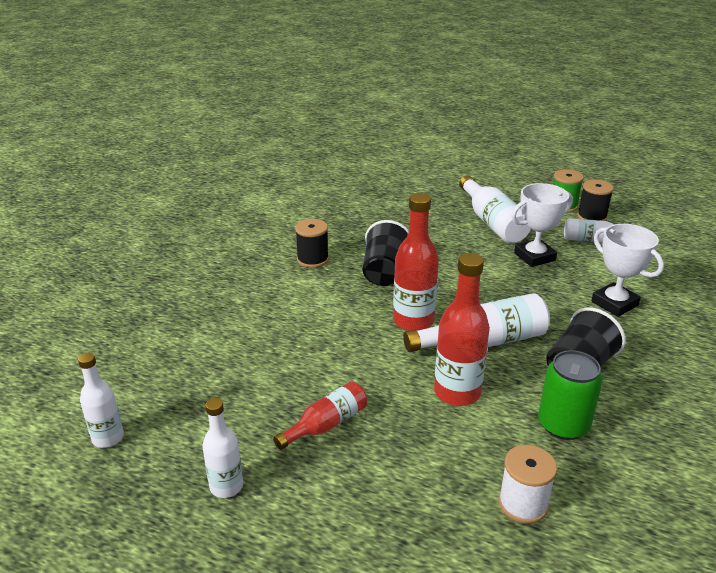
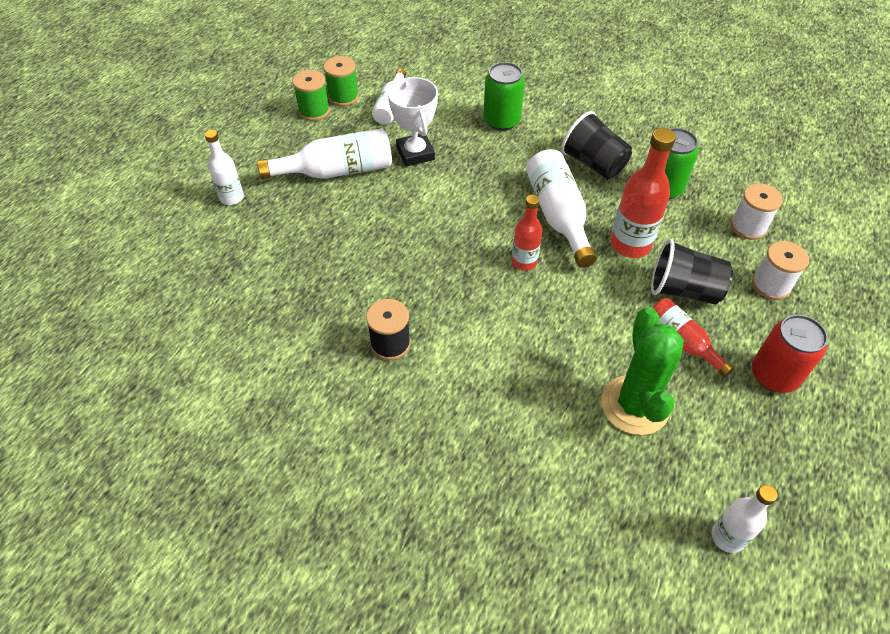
camera: 85 degrees left, 20 degrees up
(226, 486) = (770, 419): white bottle -> white bottle (231, 198)
(250, 386) = (634, 405): none -> green cactus
(283, 497) = (774, 375): none -> red can
(385, 272) = (429, 276): black cup -> black cup (683, 290)
(413, 321) = (524, 262): red bottle -> red bottle, size x0.62
(422, 514) = (771, 285): none -> white spool
(591, 217) = (343, 97): black spool -> green spool
(614, 303) = (501, 121): white trophy -> green can

